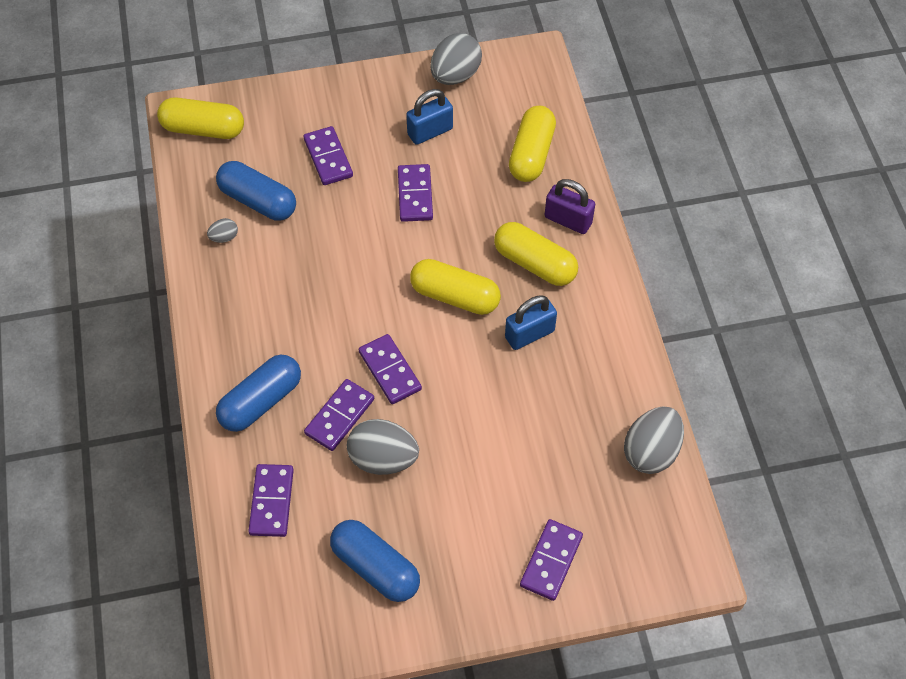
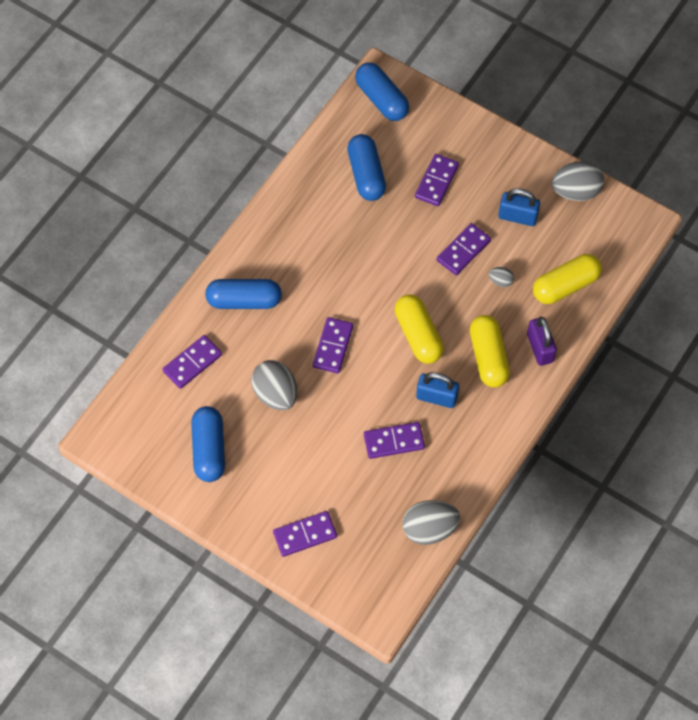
camera: 45 degrees right, 5 degrees up
(203, 129) = (381, 99): yellow capsule -> blue capsule
(224, 237) = (323, 181): grey egg -> grey egg (500, 281)
(340, 416) = (277, 348): purple domino -> purple domino (394, 441)

